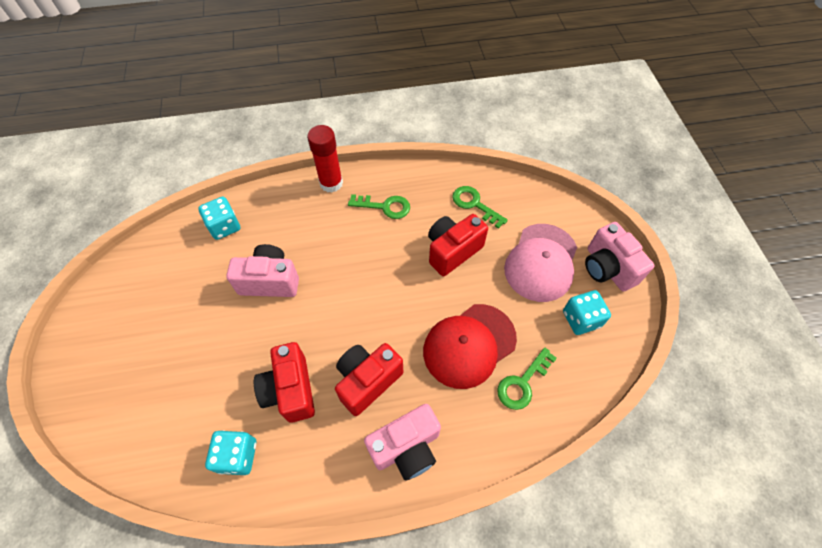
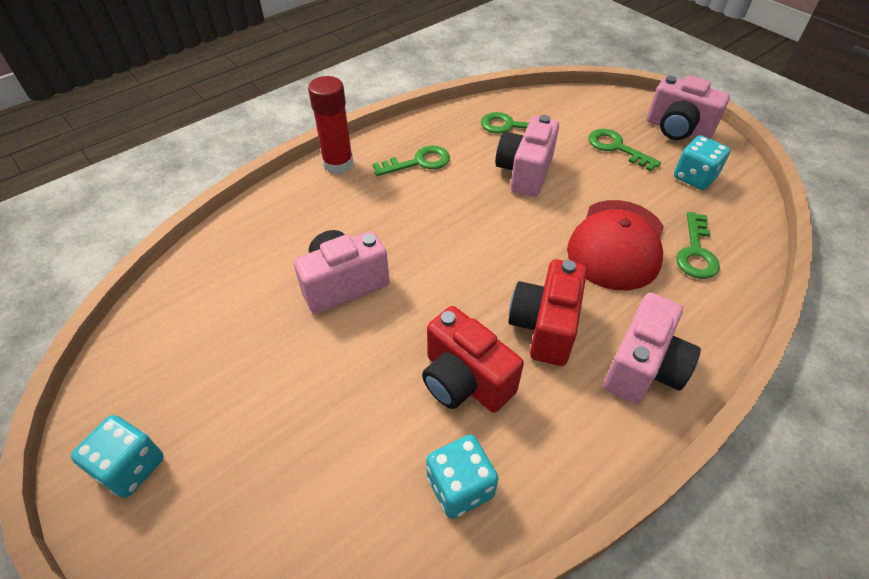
camera: 30 degrees left, 10 degrees down
(224, 226) = (236, 255): turquoise dice -> turquoise dice (130, 467)
(452, 251) = (525, 172): red camera -> pink camera
(541, 262) = (616, 148): pink cap -> green key

